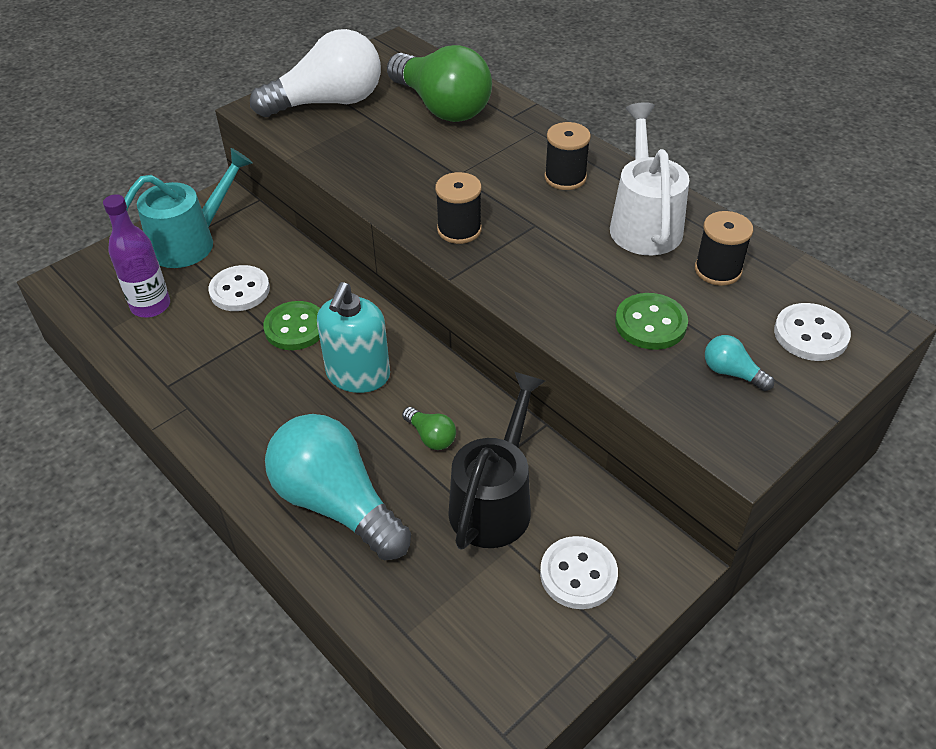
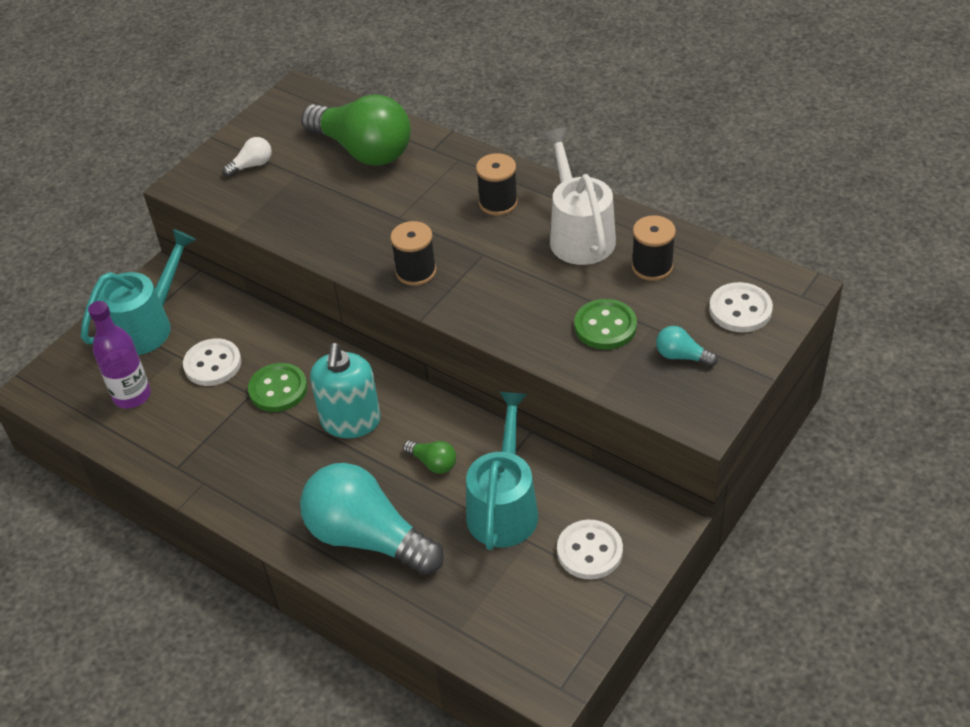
camera: 10 degrees left, 0 degrees up
(328, 102) = (252, 165): white light bulb -> white light bulb, size x0.41
(495, 500) = (504, 506): black watering can -> turquoise watering can

